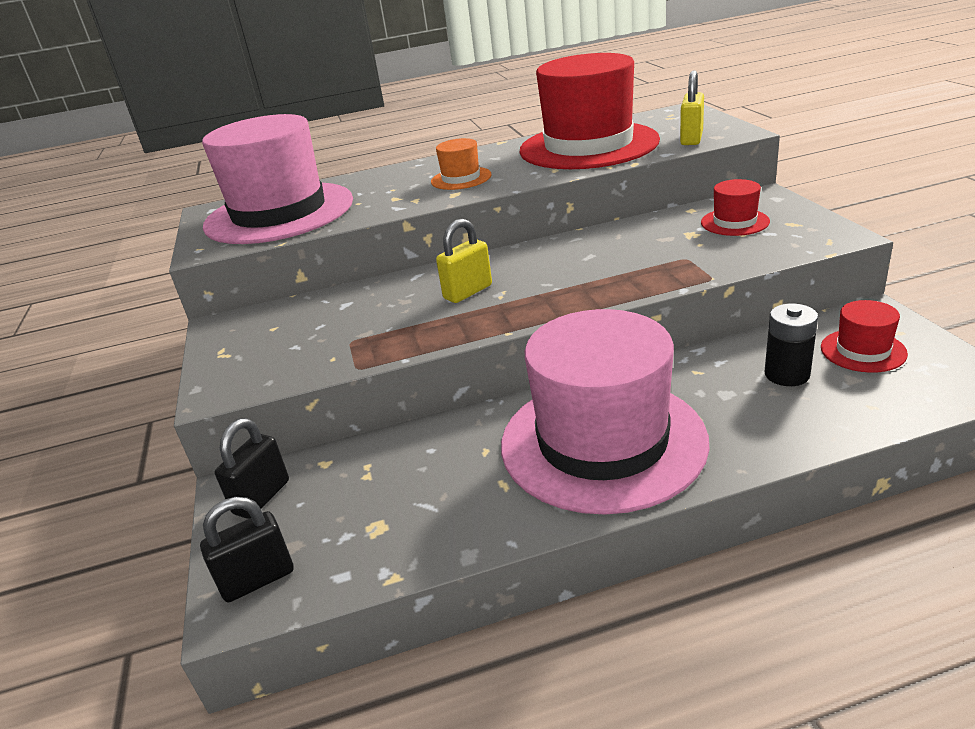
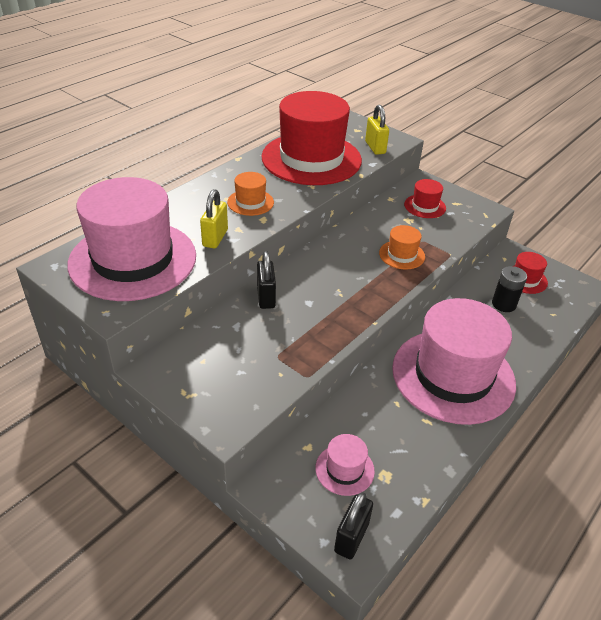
camera: 40 degrees left, 10 degrees up
(261, 497) = (292, 486): black padlock -> black padlock (266, 297)
(337, 501) = (344, 469): none -> pink hat
(468, 292) = (316, 295): yellow padlock -> yellow padlock (215, 238)
(634, 269) = (402, 255): none -> orange hat

